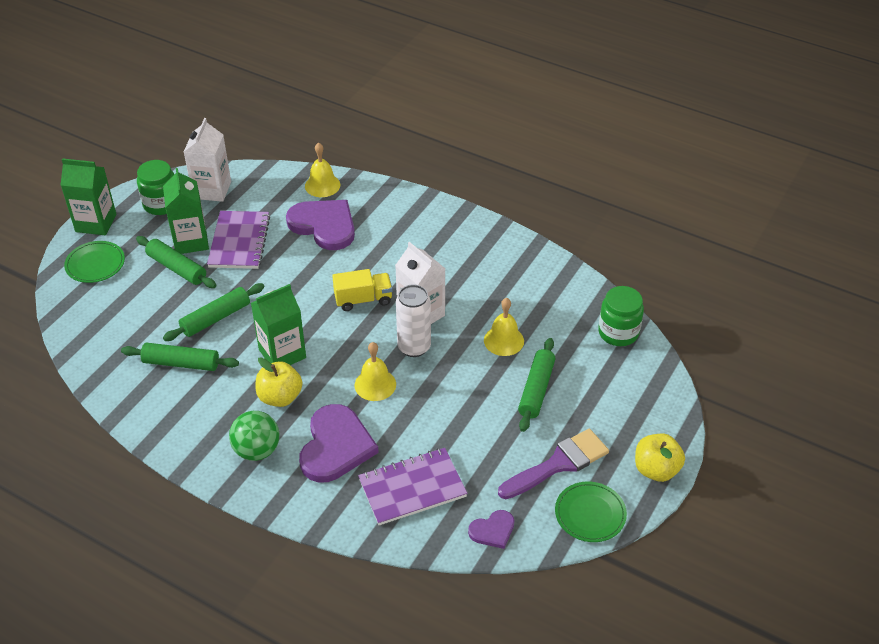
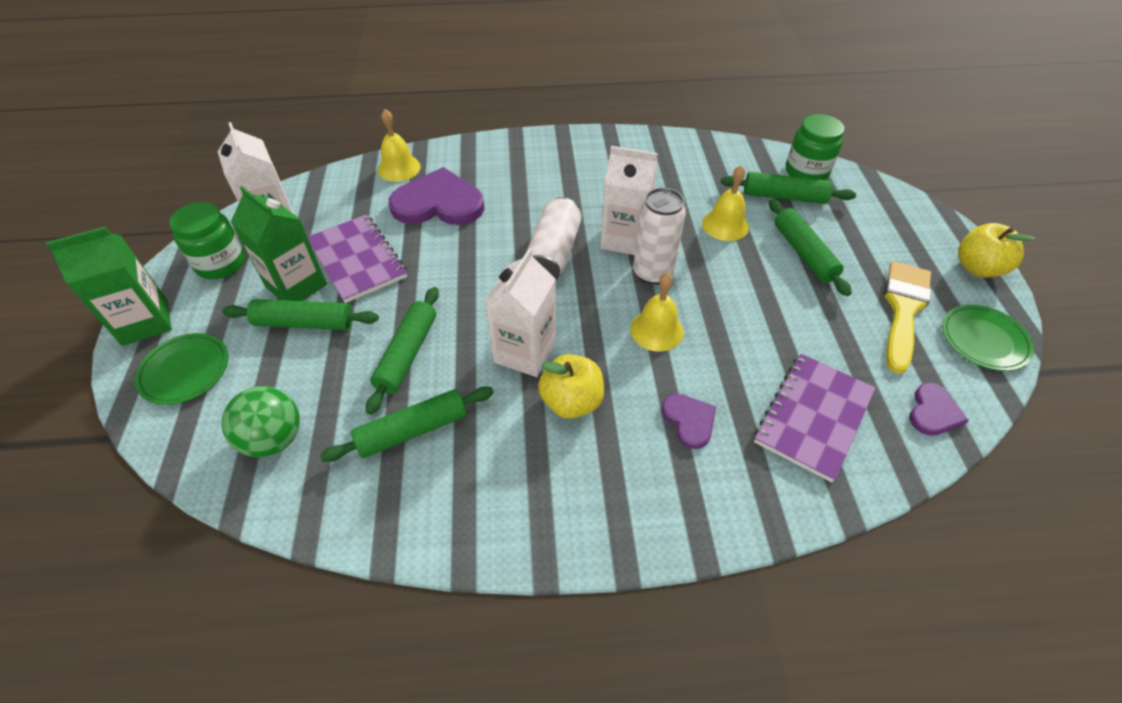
camera: 35 degrees left, 5 degrees up
(257, 450) = (609, 481): green ball -> green ball (274, 439)
(282, 354) = (525, 352): green carton -> white carton
(336, 446) = (689, 420): purple heart -> purple heart, size x0.51
(363, 299) = (553, 253): yellow truck -> white can
(559, 464) = (903, 309): purple brush -> yellow brush
(574, 343) = (784, 197): none -> green rolling pin

